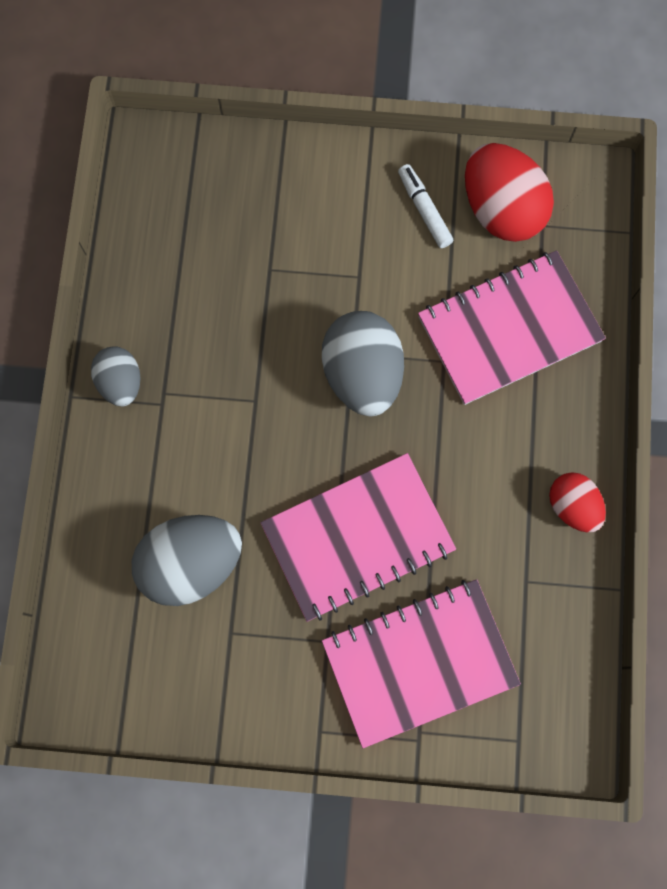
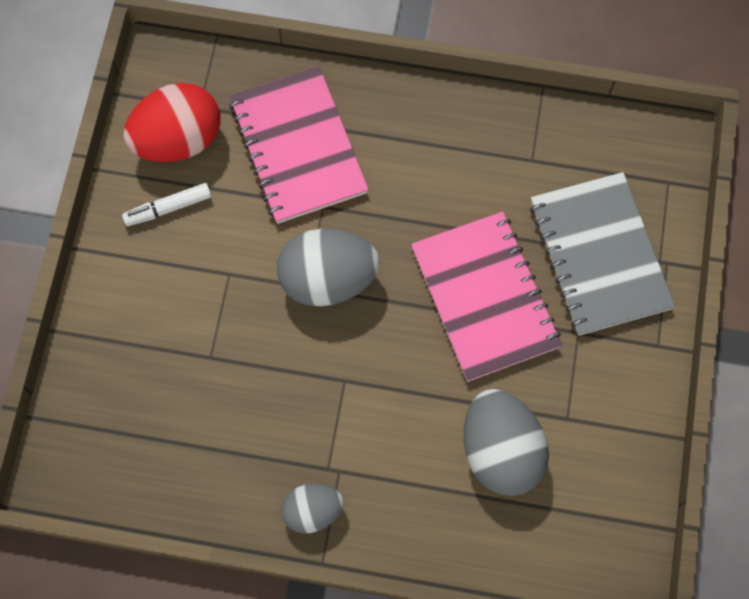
camera: 85 degrees left, 5 degrees down
(419, 661) = (599, 255): pink notebook -> grey notebook
(572, 506) = (468, 114): red egg -> none

